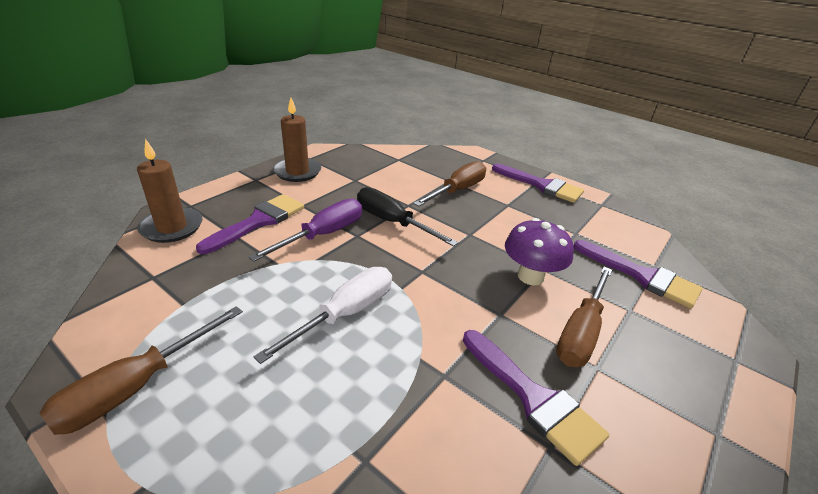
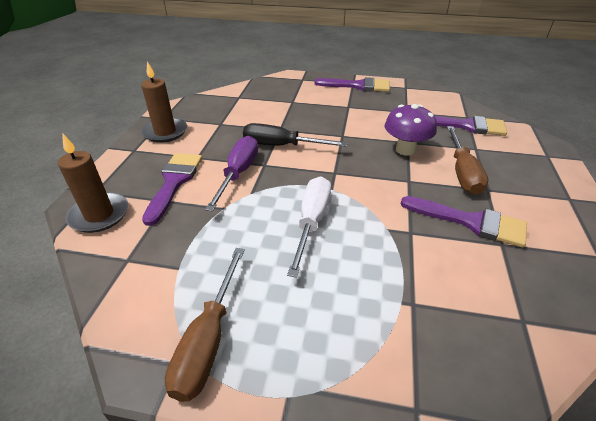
camera: 25 degrees left, 5 degrees up
(457, 190) = (305, 107): brown screwdriver -> none

